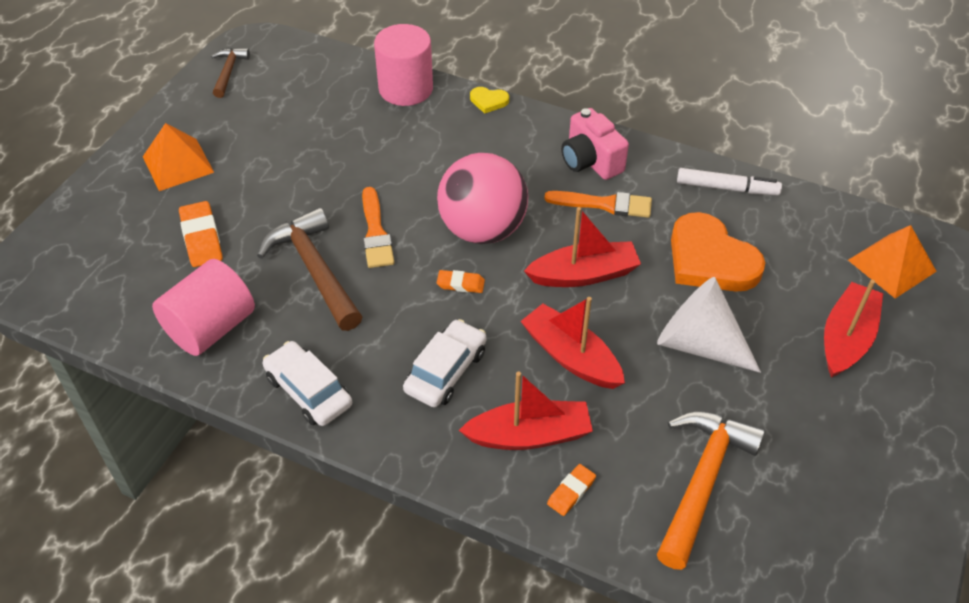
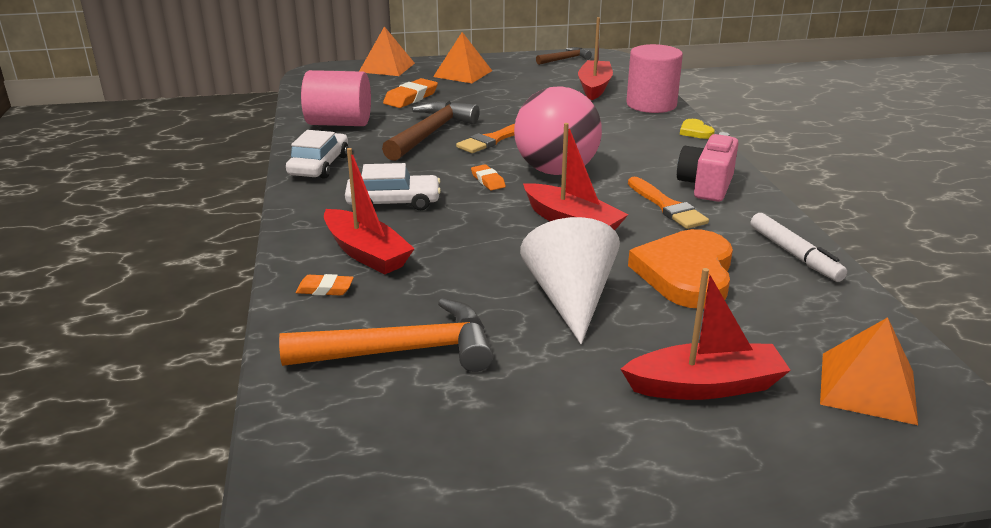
camera: 55 degrees right, 20 degrees down
(83, 212) = (387, 67): none -> orange pyramid
(571, 356) = (472, 244): red boat -> red boat (594, 87)

